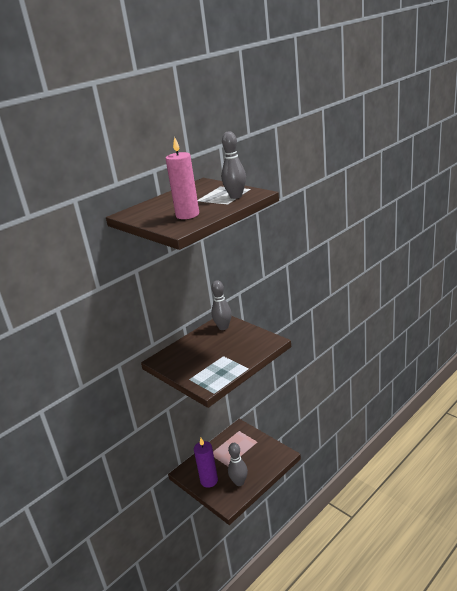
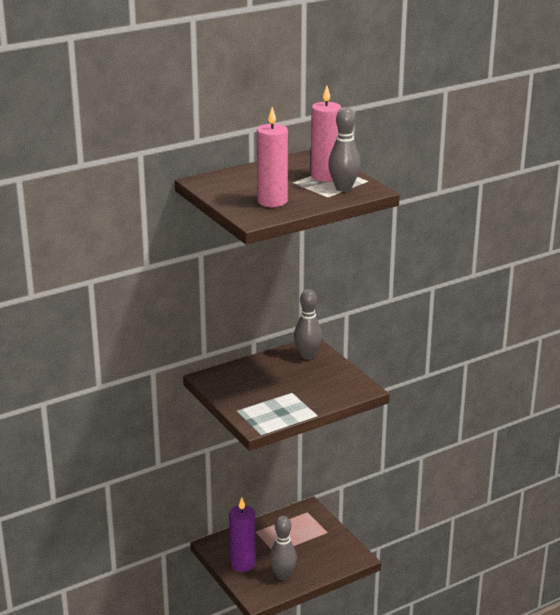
camera: 10 degrees right, 0 degrees up
(217, 192) = (325, 176): none -> pink candle

